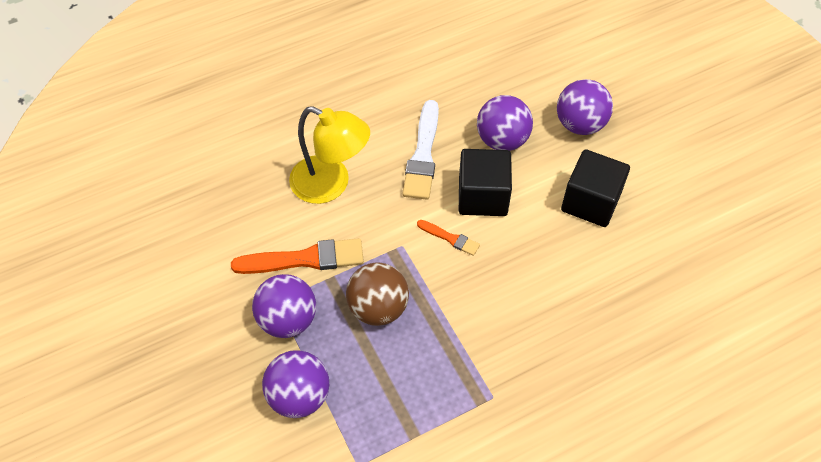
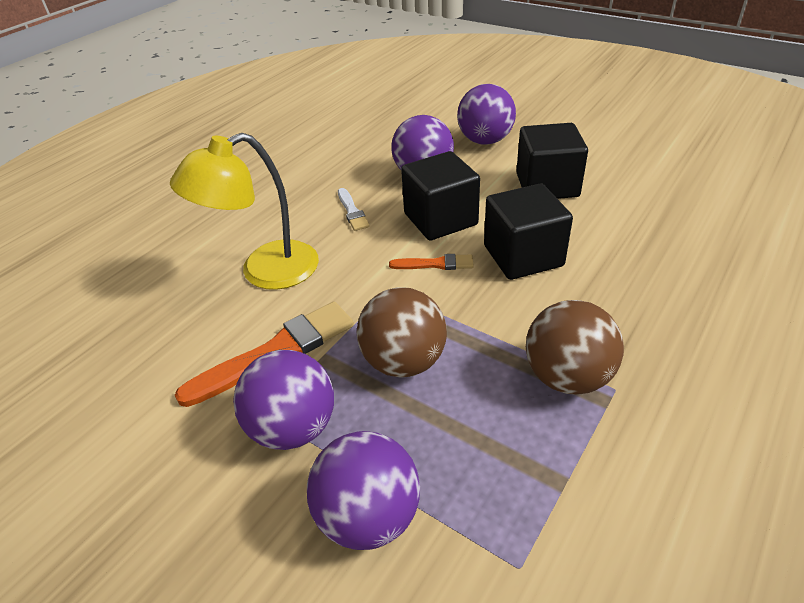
camera: 25 degrees left, 15 degrees down
(331, 185) = (265, 271): yellow lamp -> yellow lamp turned 150 degrees clockwise
(423, 155) = (352, 211): white brush -> white brush, size x0.52
(470, 373) = (567, 377): none -> brown ball
(517, 263) = (523, 256): none -> black cube

